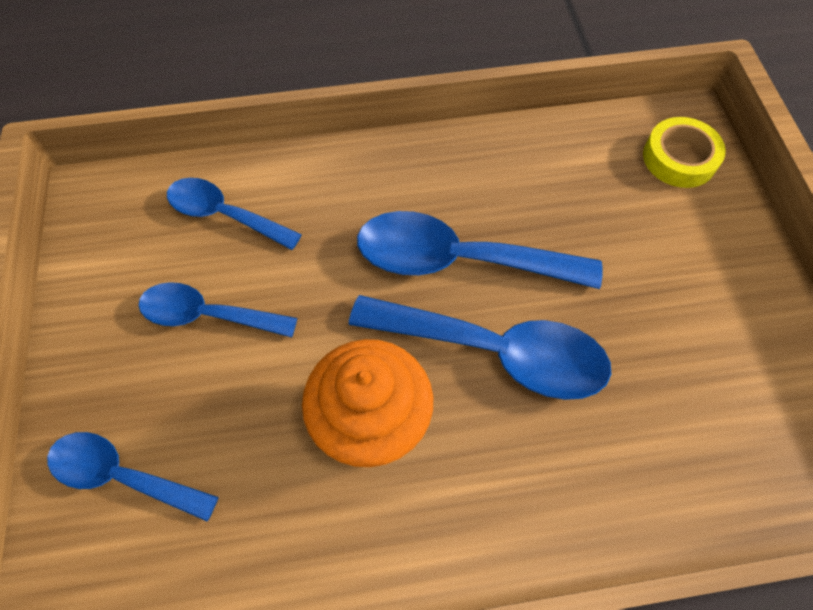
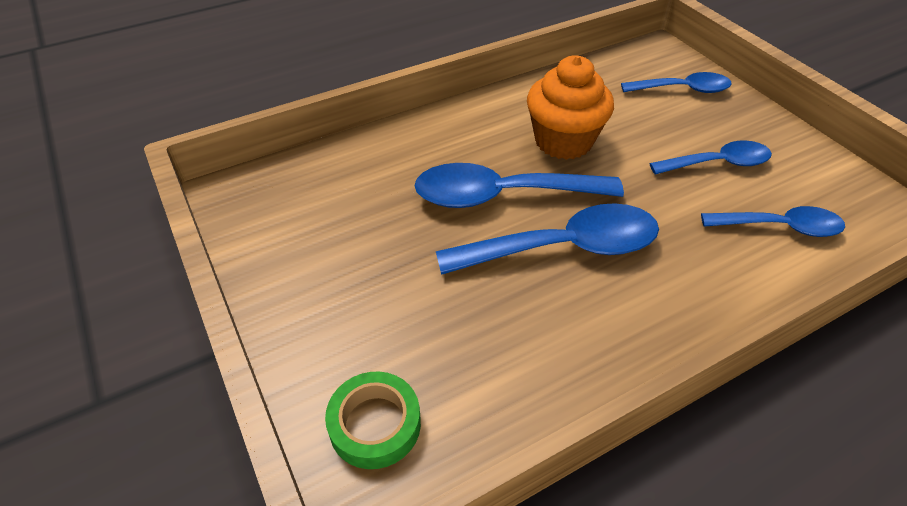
camera: 160 degrees right, 15 degrees down
(679, 158) = (375, 424): yellow tape -> green tape

